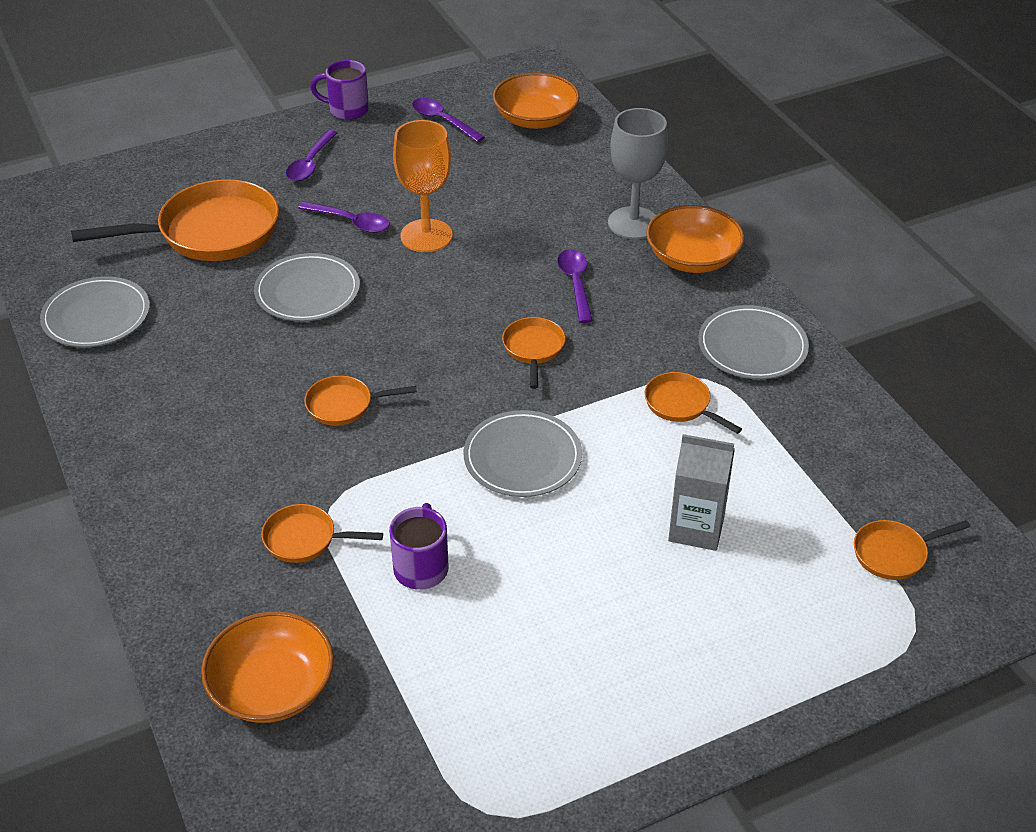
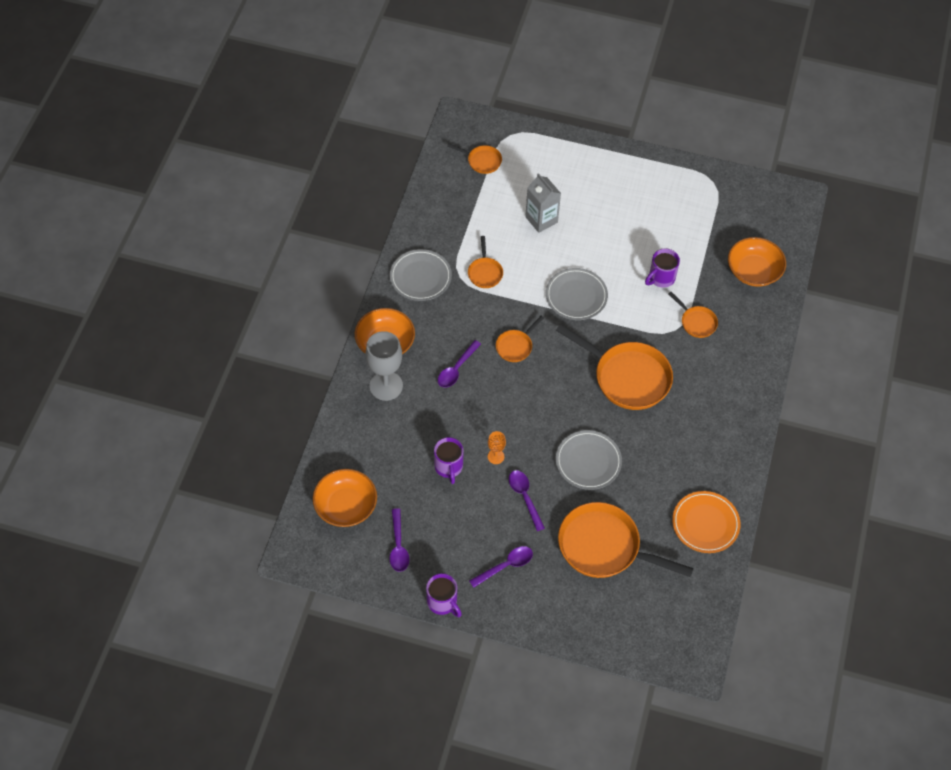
camera: 140 degrees left, 15 degrees up
(96, 316) = (705, 523): grey plate -> orange plate
(344, 405) = (627, 377): orange pan -> orange pan, size x2.06
(426, 236) = (496, 456): orange goblet -> orange goblet, size x0.49
(468, 199) = (448, 467): none -> purple mug

